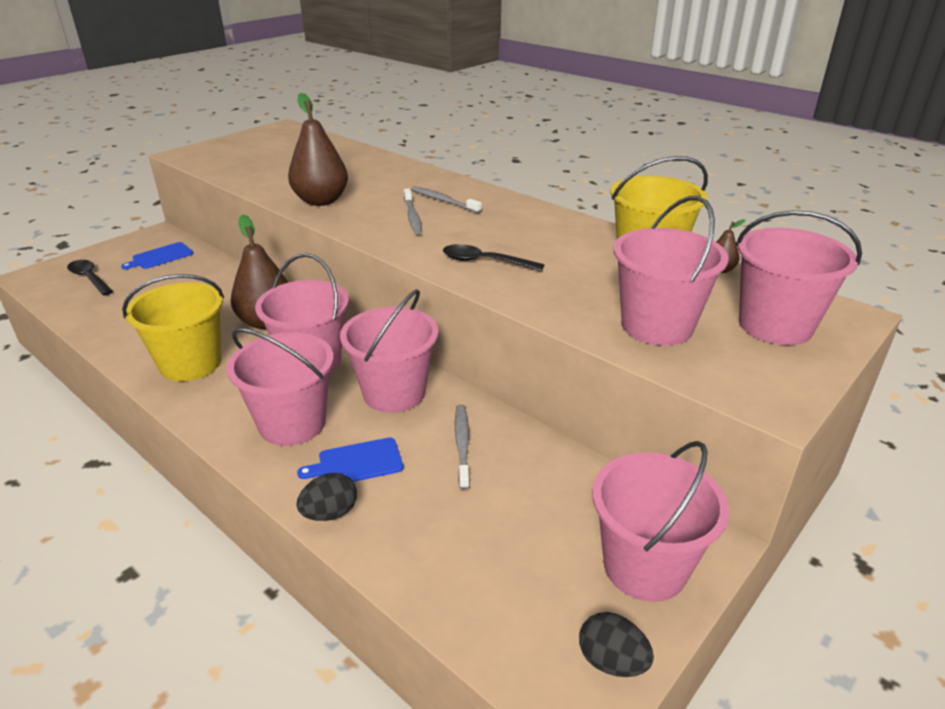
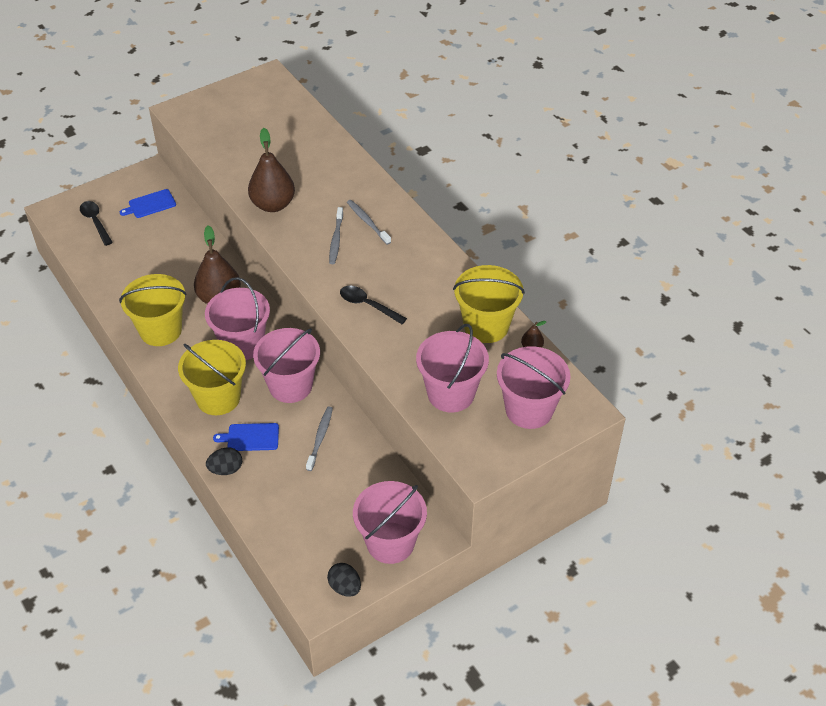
camera: 15 degrees right, 15 degrees up
(292, 423) = (218, 398): pink bucket -> yellow bucket

